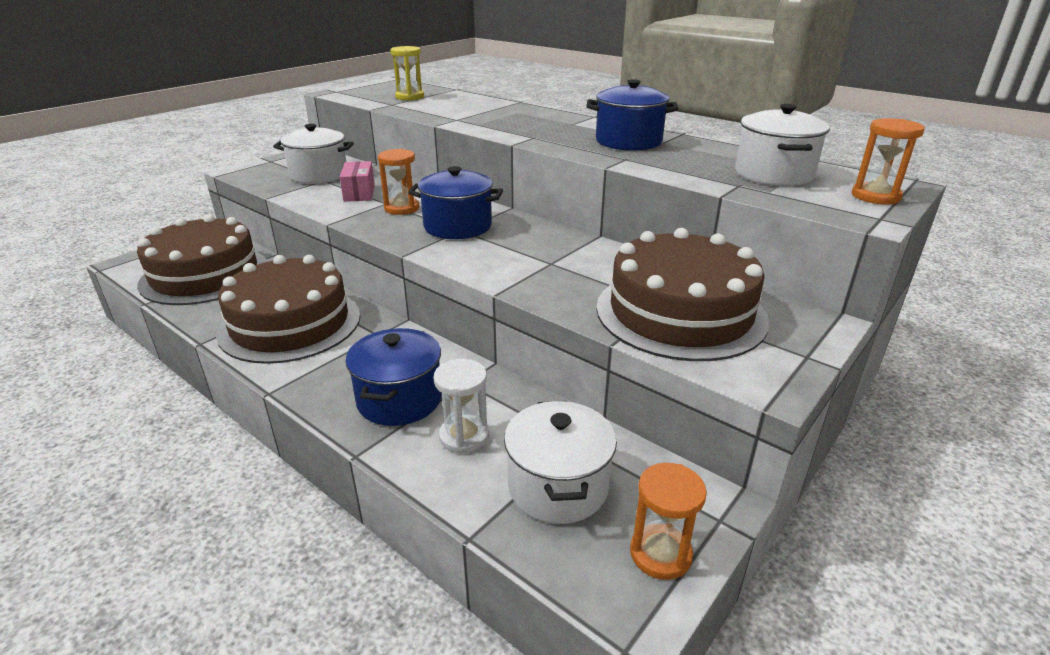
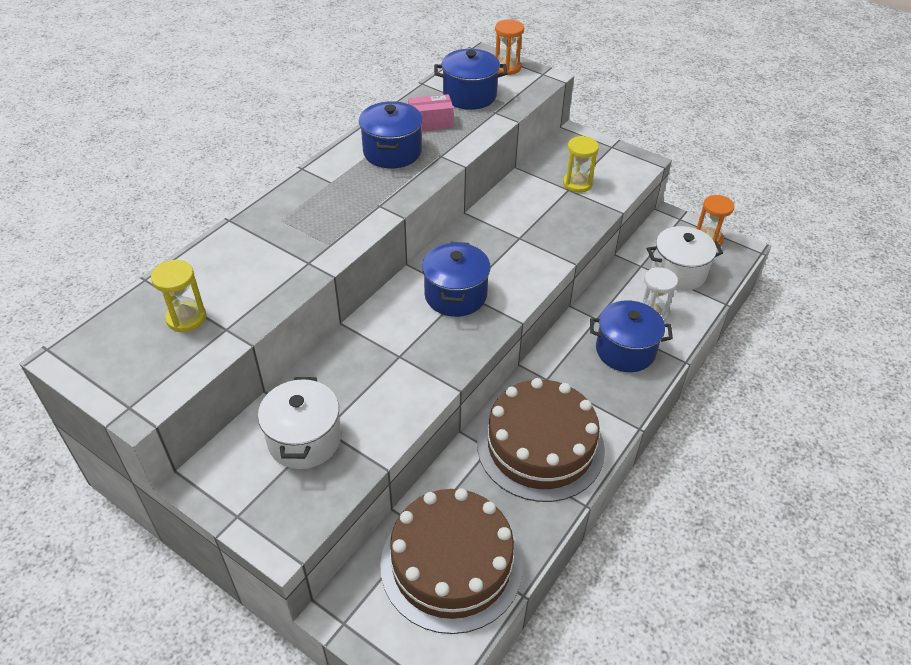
camera: 95 degrees left, 15 degrees up
(359, 193) = (369, 384): pink box -> pink box (430, 123)
(402, 208) = (414, 341): orange hourglass -> none
(680, 312) = (577, 184): brown cake -> yellow hourglass
(773, 174) = (469, 96): white pot -> blue pot

